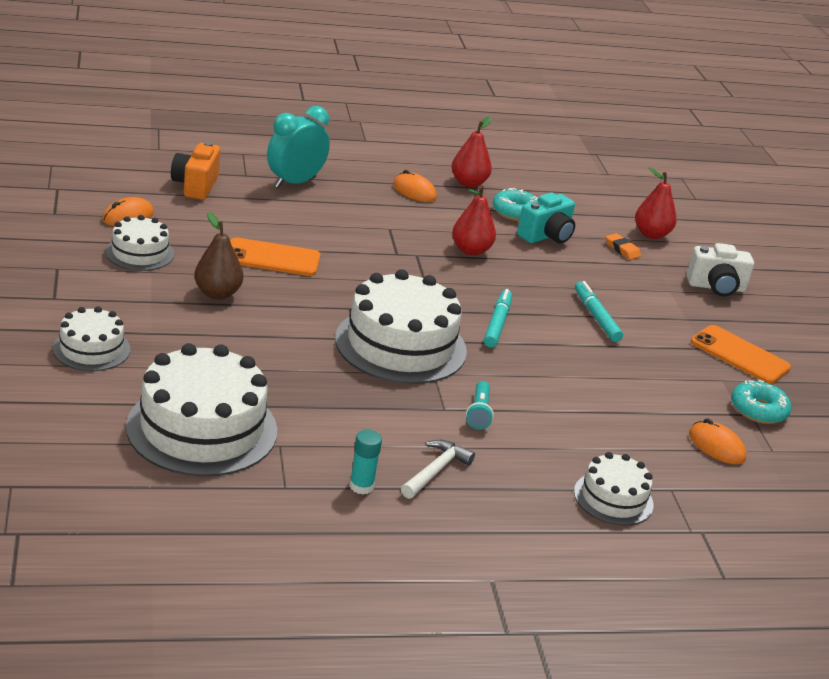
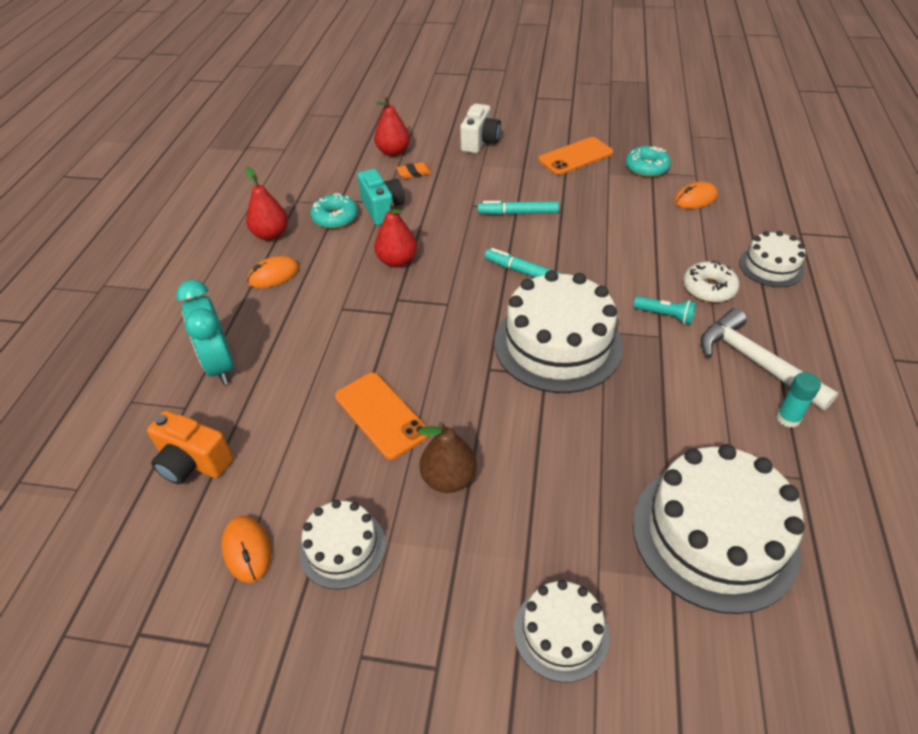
camera: 65 degrees left, 15 degrees up
(272, 258) = (381, 415): orange phone -> orange phone turned 60 degrees counterclockwise
(435, 471) = (754, 362): white hammer -> white hammer, size x1.61
(542, 446) = (709, 288): none -> white donut

